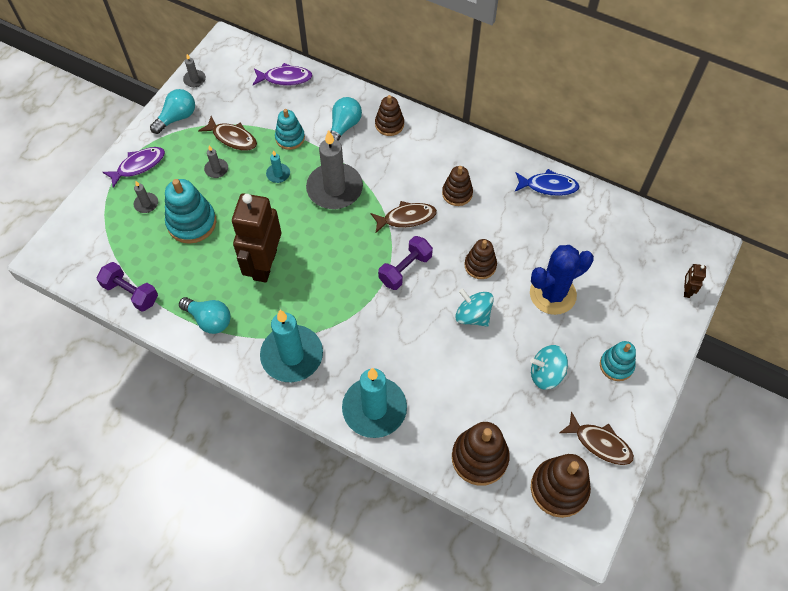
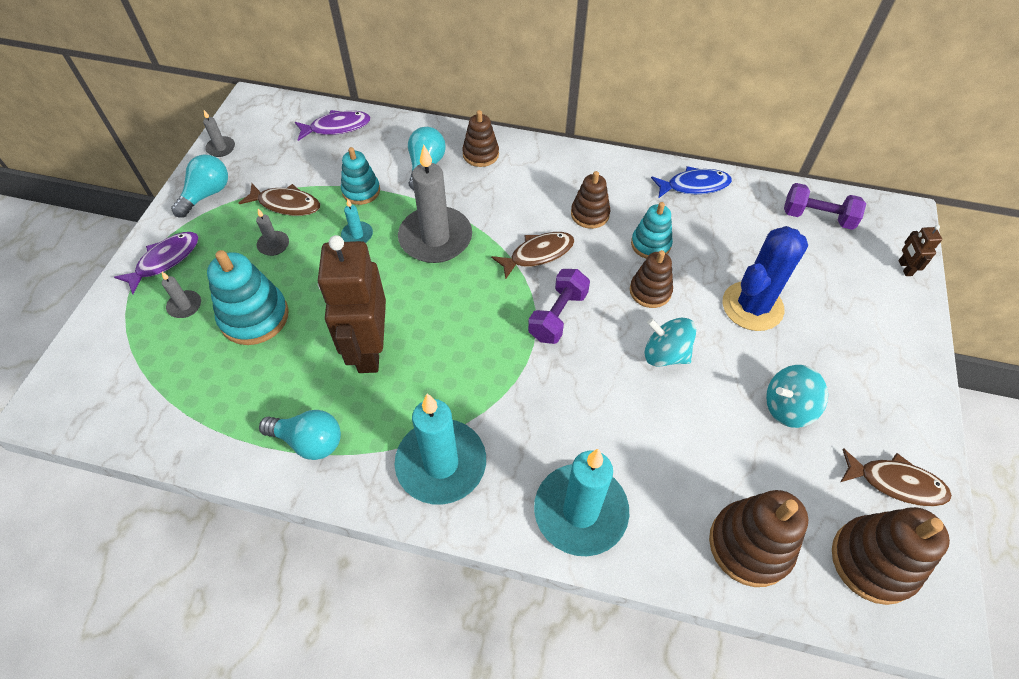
camera: 15 degrees left, 5 degrees down
(131, 293) = (184, 429): purple dumbbell -> purple dumbbell (817, 217)
(616, 365) = (868, 376): turquoise stacking toy -> turquoise stacking toy (650, 244)

